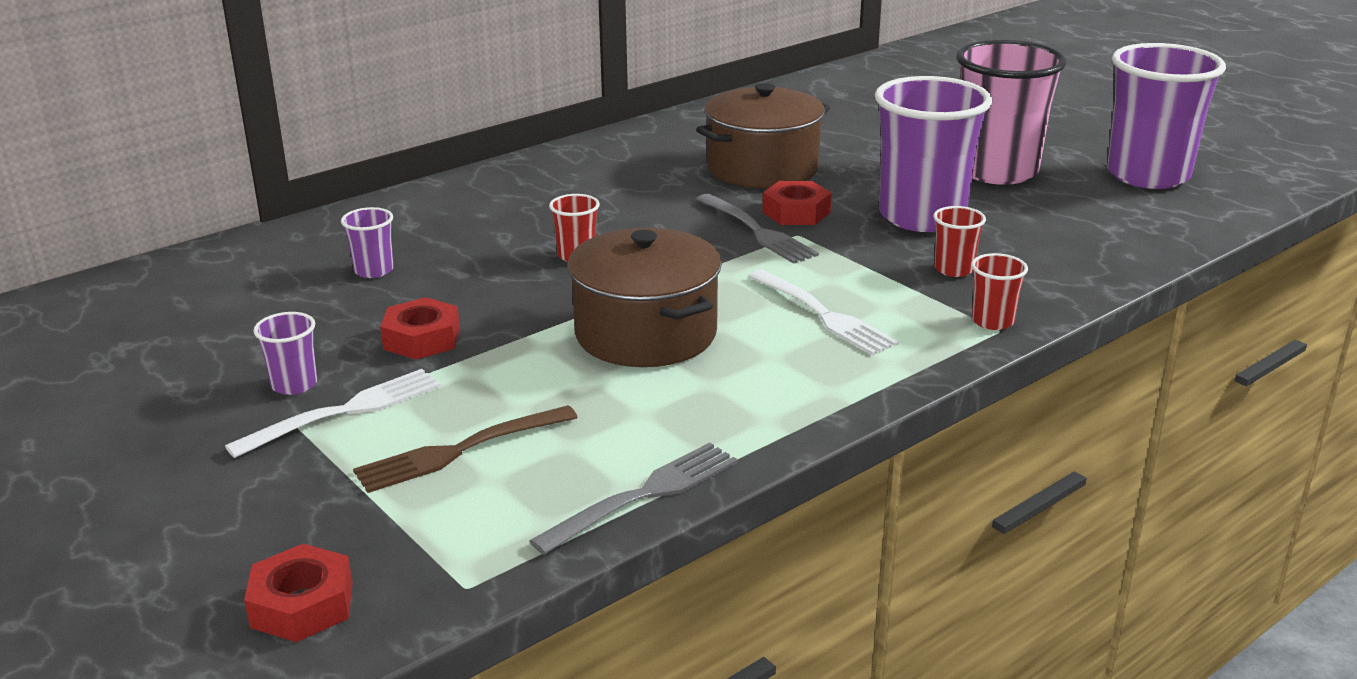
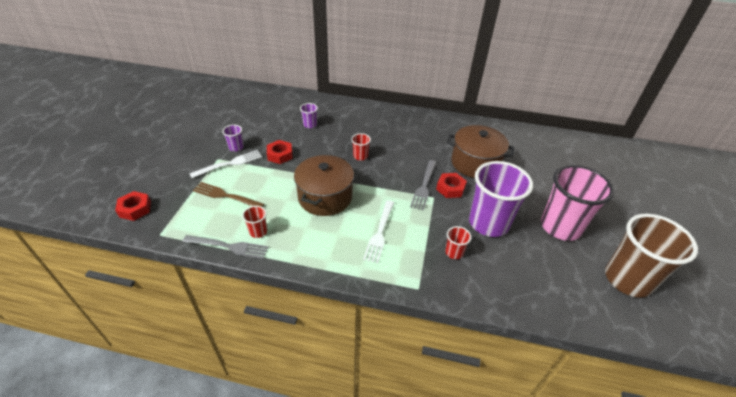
camera: 50 degrees right, 15 degrees up
(344, 412) = (229, 164): white fork -> white fork turned 45 degrees counterclockwise
(992, 321) = (423, 283): red cup -> red cup (258, 232)
(1148, 175) = (627, 279): purple cup -> brown cup

